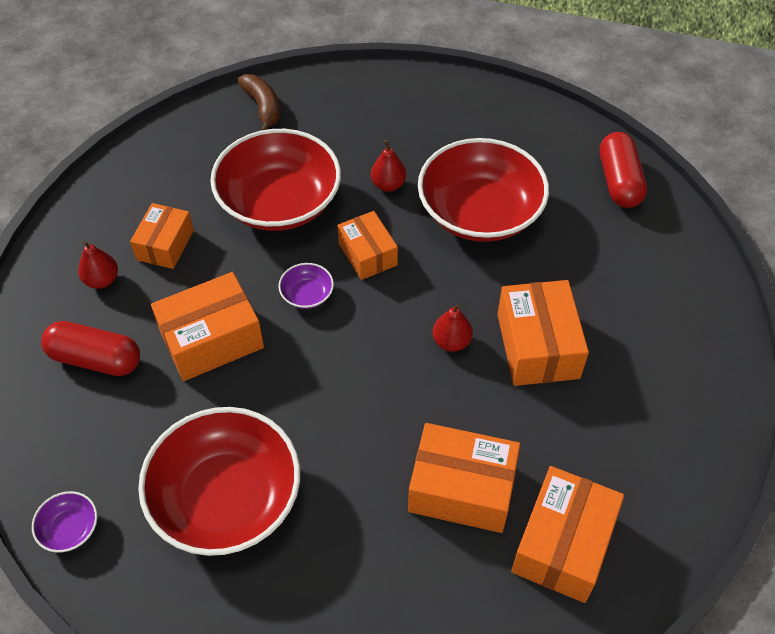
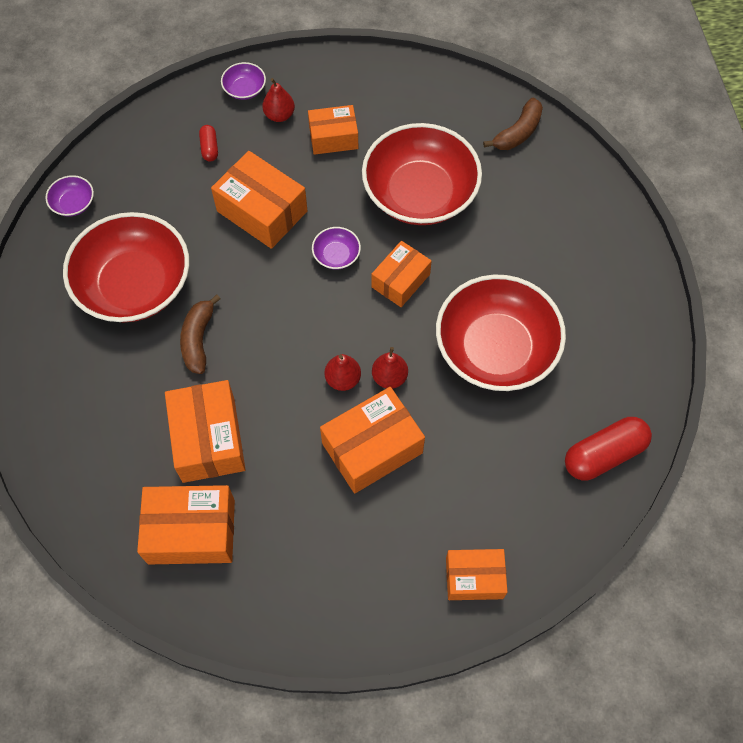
camera: 65 degrees right, 10 degrees up
(43, 299) = (244, 89): none -> purple bowl
(95, 359) = (209, 148): red capsule -> red capsule, size x0.50
(334, 456) = (198, 339): none -> brown banana
(388, 185) = (485, 264): red pear -> red pear (389, 377)
(701, 317) = (474, 578): none -> orange box

